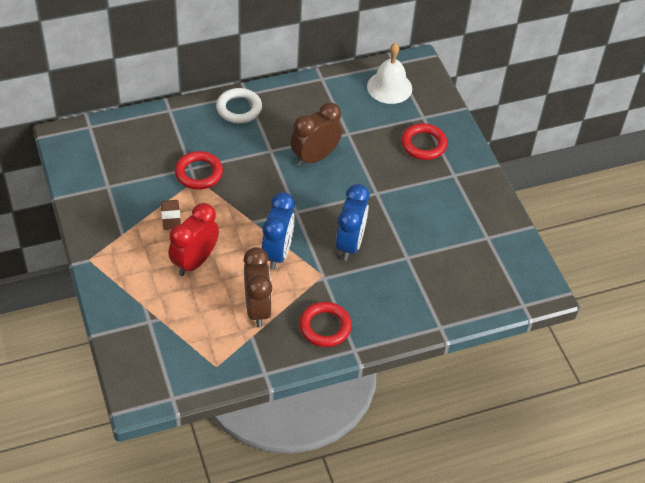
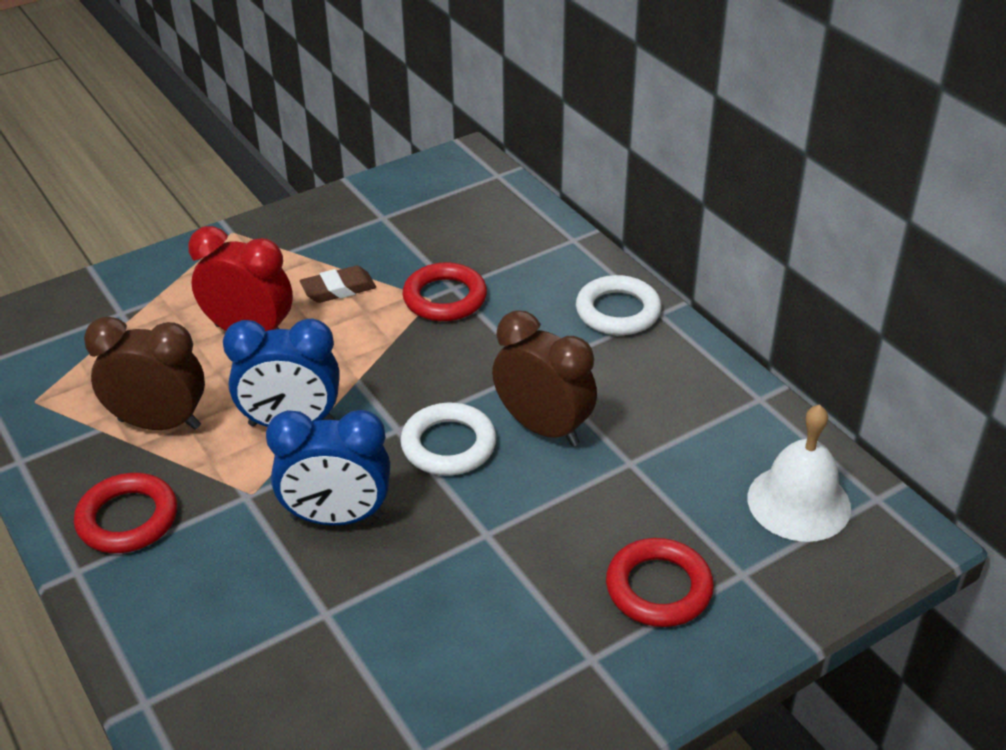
camera: 80 degrees right, 10 degrees down
(257, 309) = (159, 424): brown clock -> brown clock turned 150 degrees counterclockwise
(314, 194) = (448, 445): none -> white ring

